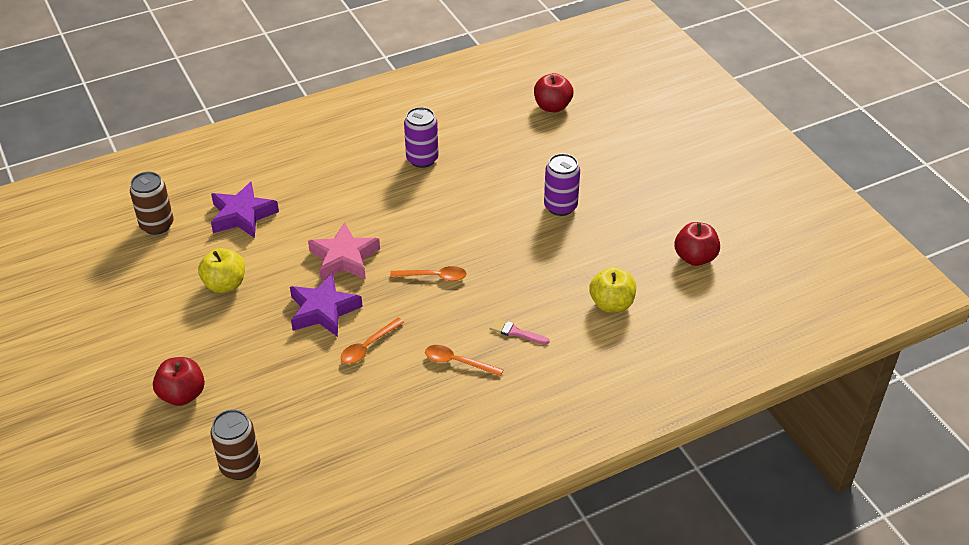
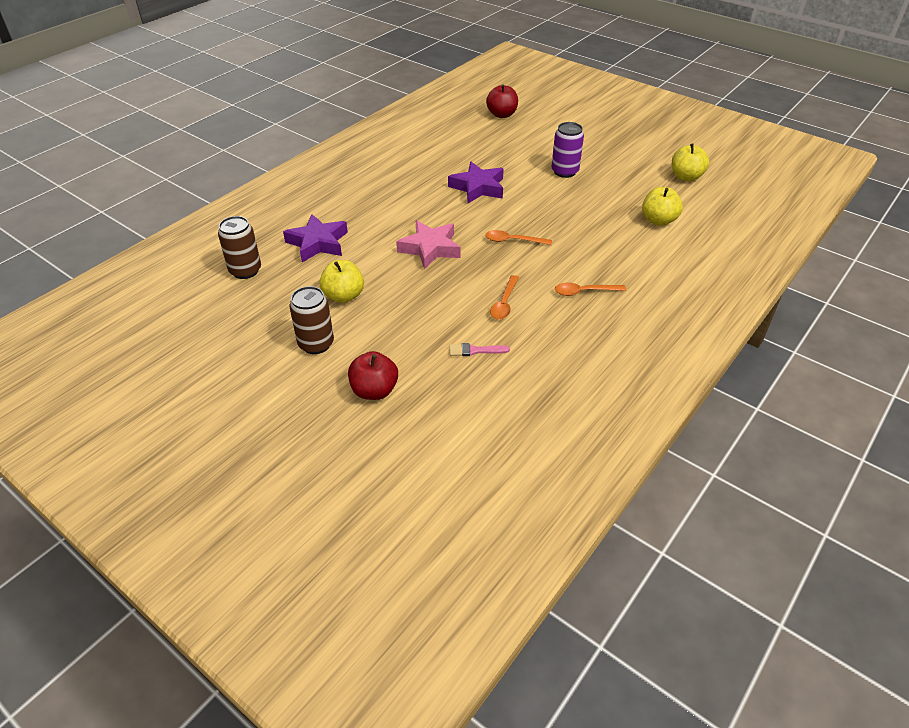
camera: 25 degrees left, 0 degrees up
(240, 466) = (474, 428): brown can -> brown can (316, 344)
(323, 310) = (445, 289): purple star -> purple star (478, 187)
(422, 159) = (434, 169): purple can -> none
(434, 277) = (513, 241): orange spoon -> orange spoon turned 150 degrees counterclockwise
(516, 332) = (609, 258): pink brush -> pink brush (475, 350)
(695, 258) = (686, 177): red apple -> yellow apple

